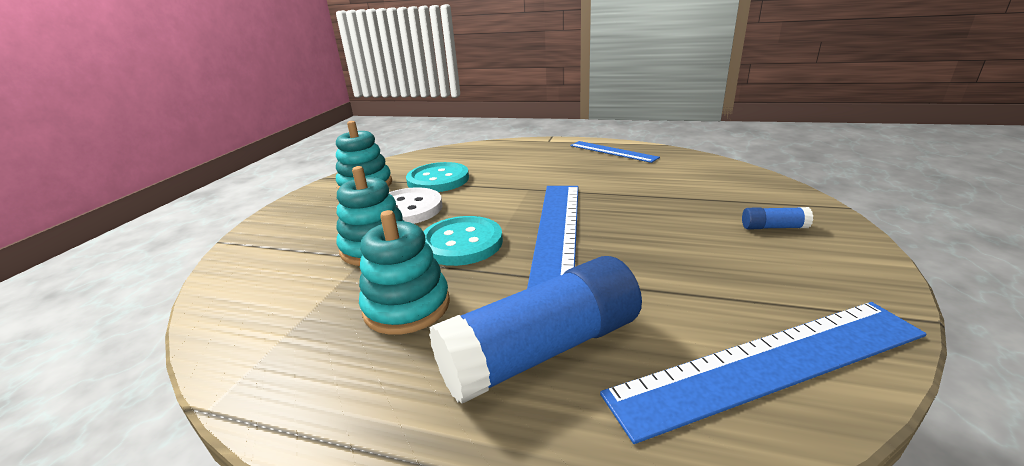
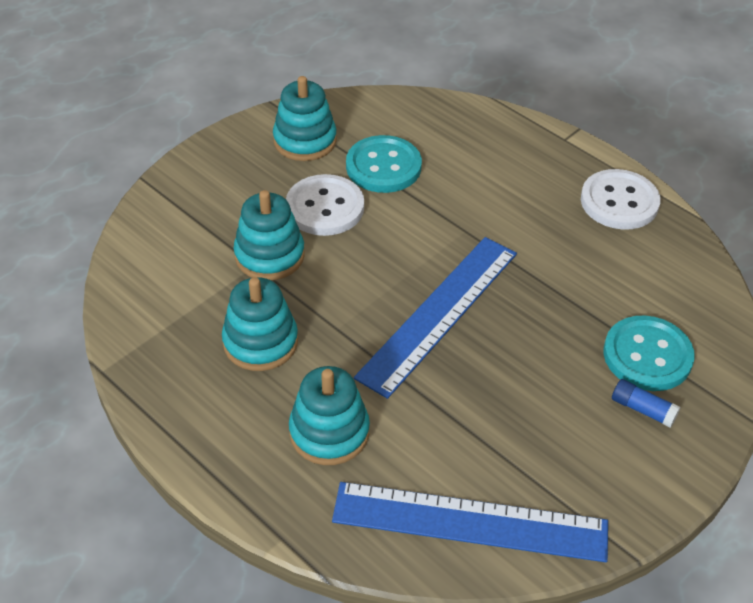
camera: 25 degrees right, 20 degrees up
(461, 243) = (345, 286): turquoise button -> turquoise button (647, 355)
(542, 350) = (329, 432): blue glue stick -> turquoise stacking toy
(612, 151) = (619, 202): blue ruler -> white button

